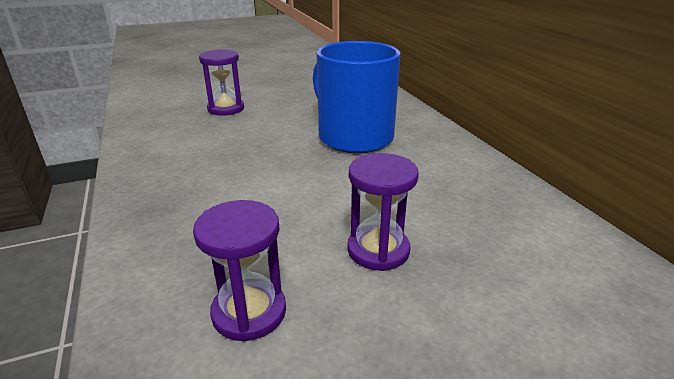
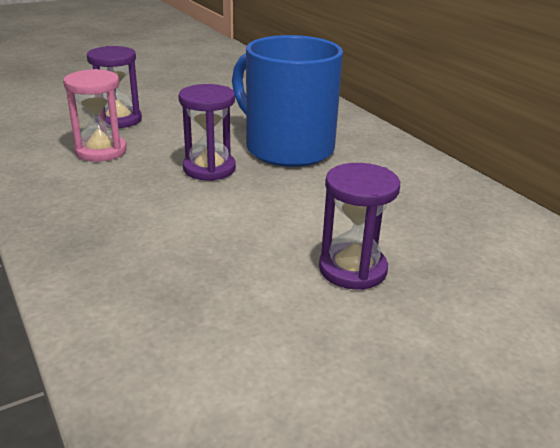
camera: 10 degrees left, 0 degrees up
(202, 133) = (101, 151): none -> pink hourglass
(249, 312) = (235, 341): purple hourglass -> purple hourglass (209, 169)

